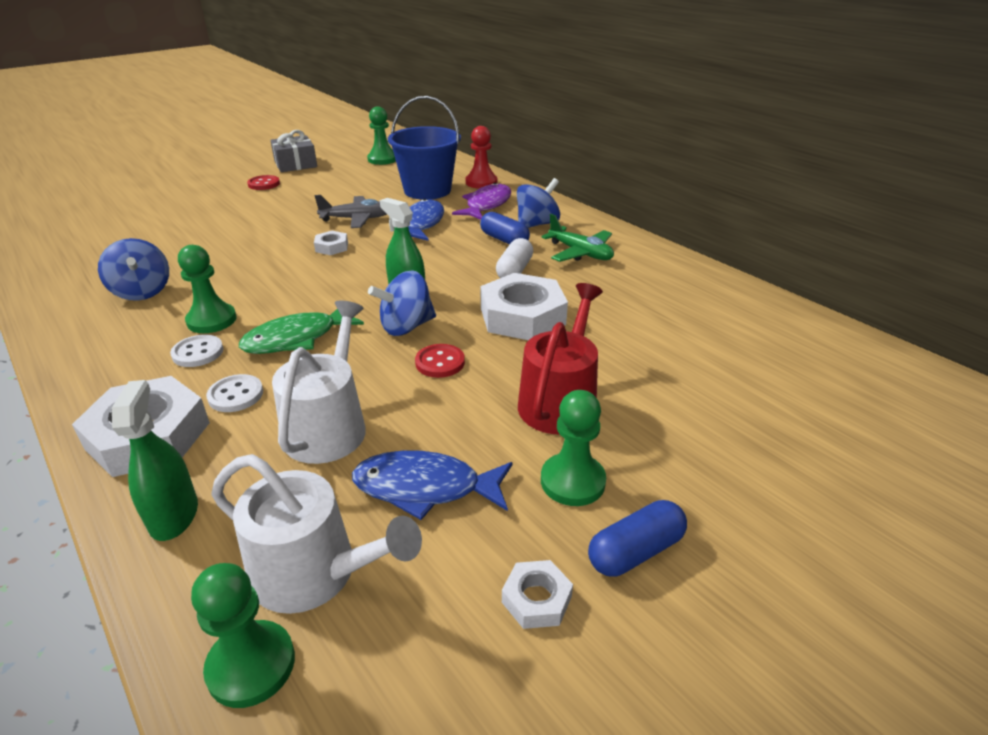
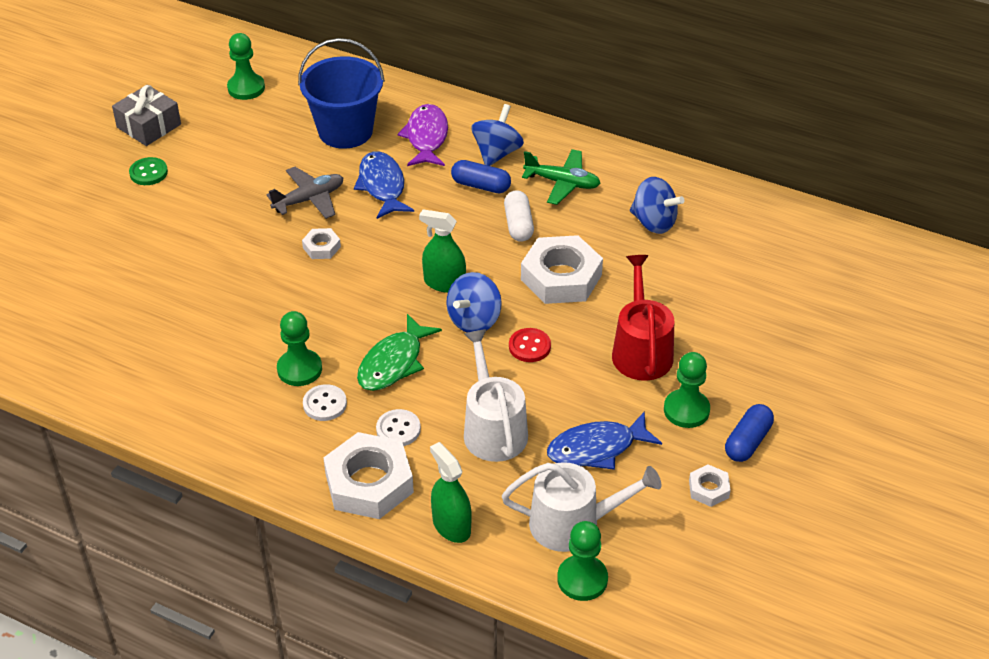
camera: 25 degrees left, 10 degrees up
(142, 292) = (196, 361): blue spinning top -> blue spinning top (654, 222)
(264, 184) = (148, 173): red button -> green button
(481, 182) = (393, 100): red pawn -> none

